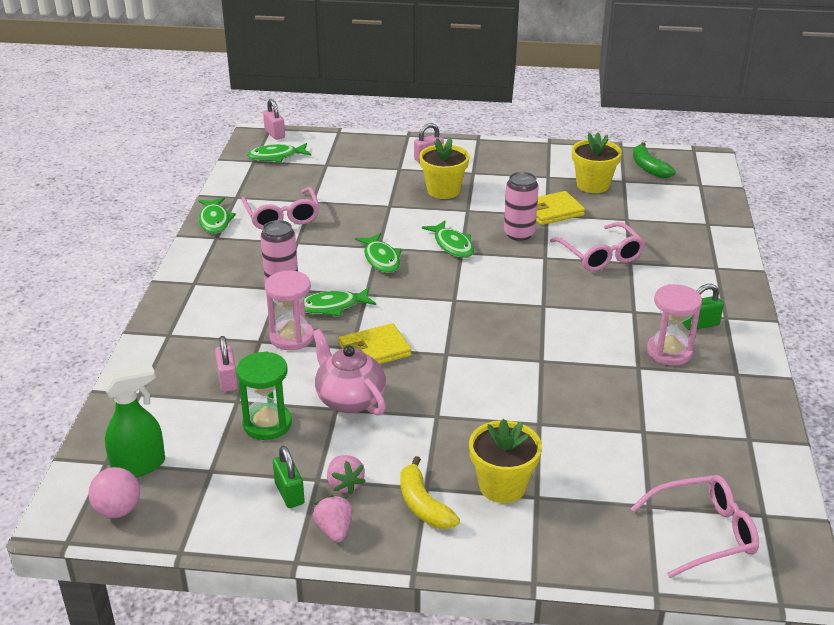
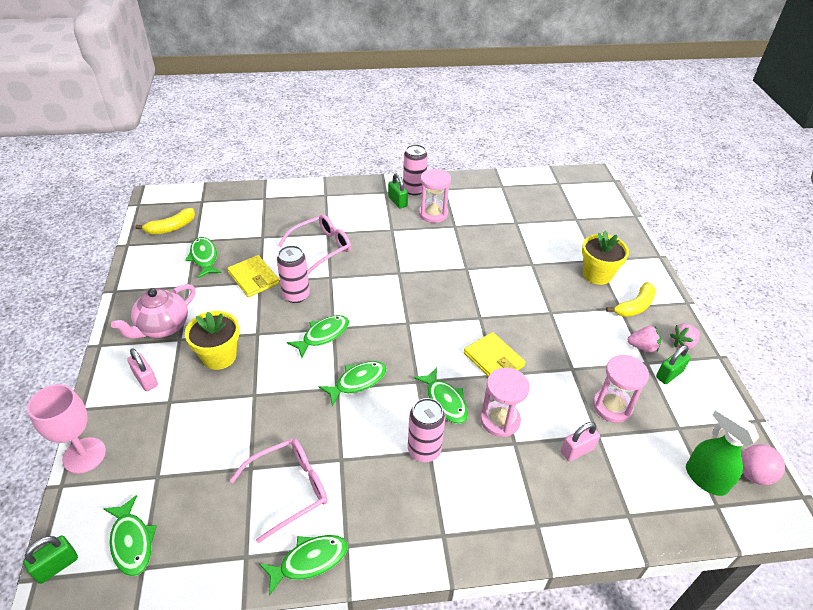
camera: 105 degrees left, 10 degrees up
(267, 424) = (612, 406): green hourglass -> pink hourglass
(275, 134) = (57, 566): pink padlock -> green padlock
(344, 484) = (642, 347): pink strawberry -> pink strawberry turned 45 degrees clockwise
(349, 399) = (558, 363): pink teapot -> pink teapot (162, 327)
(361, 138) = (84, 455): none -> pink goblet
(593, 185) = (204, 257): yellow flower pot -> green fish
(648, 168) = (171, 227): green banana -> yellow banana
(703, 533) = (584, 201): pink glasses -> none
(732, 344) = (414, 190): none -> pink can

